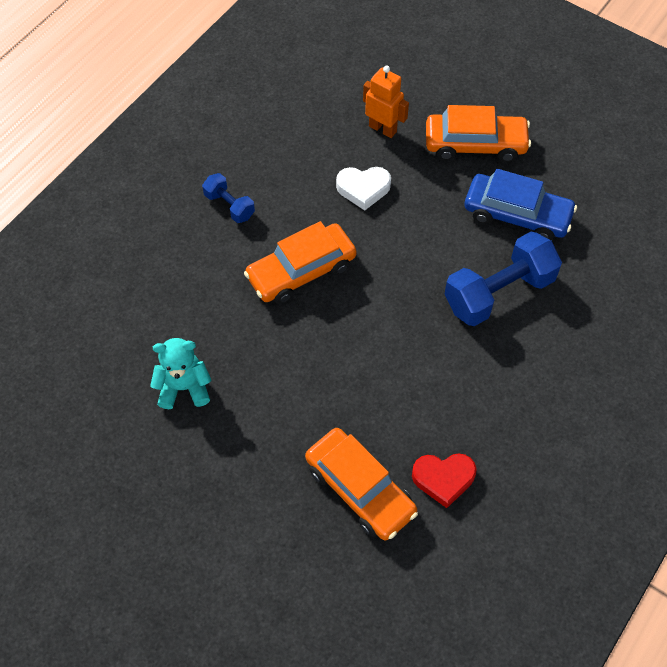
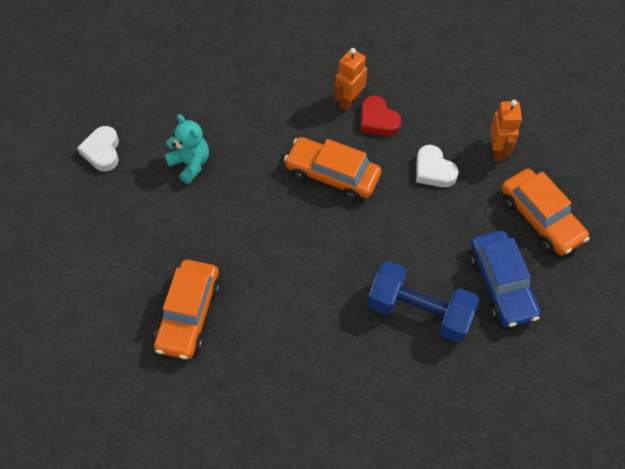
camera: 55 degrees right, 0 degrees up
(95, 464) = (102, 151): none -> white heart
(229, 206) = (349, 101): blue dumbbell -> orange robot
(443, 479) = (234, 364): red heart -> red heart (378, 120)

